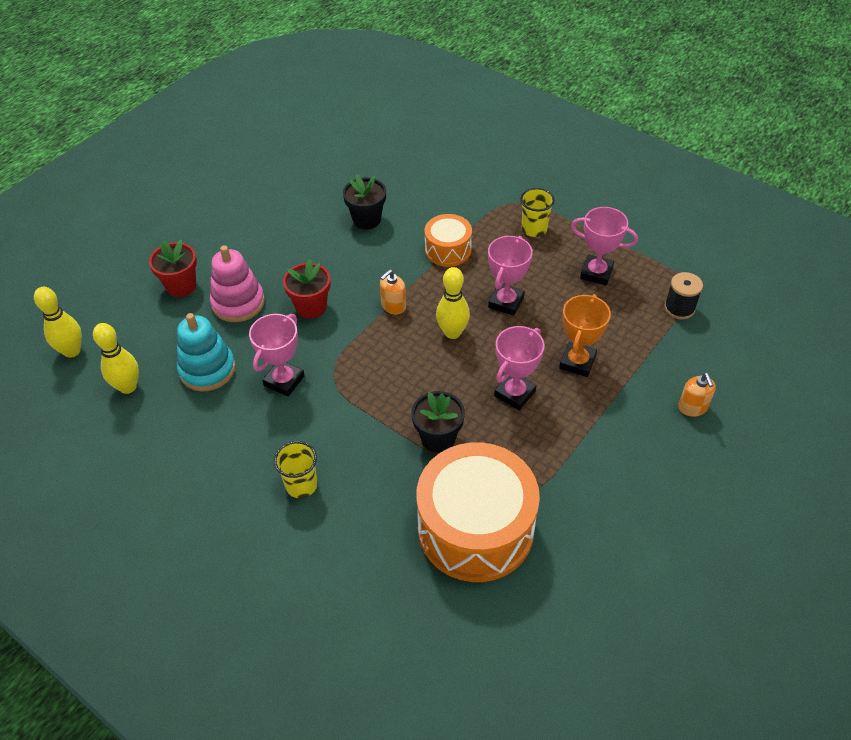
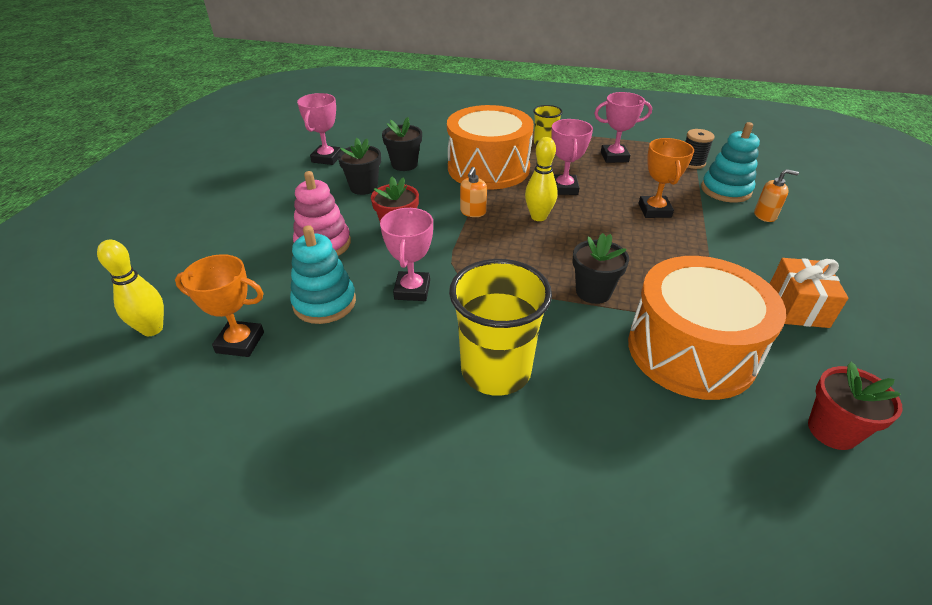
camera: 25 degrees left, 10 degrees down
(128, 387) = (240, 342): yellow bowling pin -> orange trophy
(181, 286) = (254, 246): red flower pot -> red flower pot (832, 430)
(301, 485) = (496, 371): yellow cup -> yellow cup, size x1.90
(310, 241) = (364, 187): none -> black flower pot
(448, 250) = (488, 168): orange drum -> orange drum, size x1.96
(514, 393) = (627, 243): pink trophy -> pink trophy (327, 158)
(617, 523) = (797, 307): none -> orange gift
(681, 359) = (725, 190): none -> turquoise stacking toy
(692, 407) = (765, 215): orange soap dispenser -> orange soap dispenser turned 45 degrees counterclockwise

